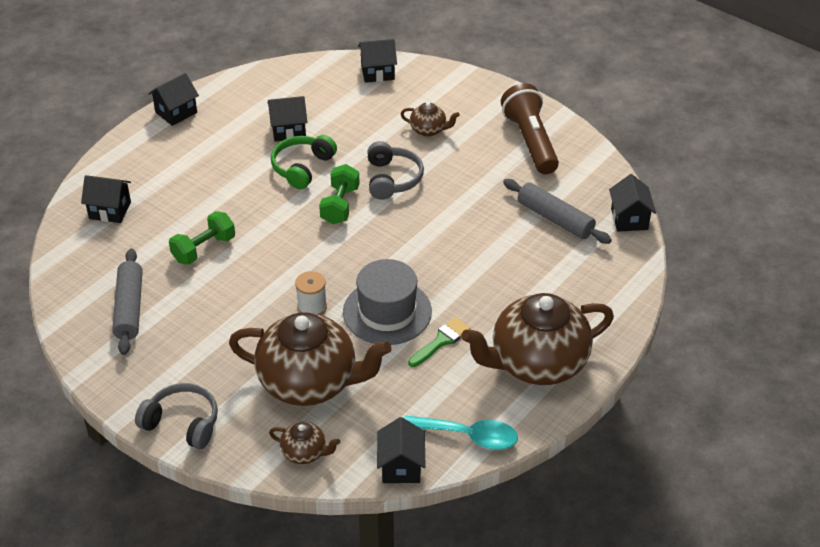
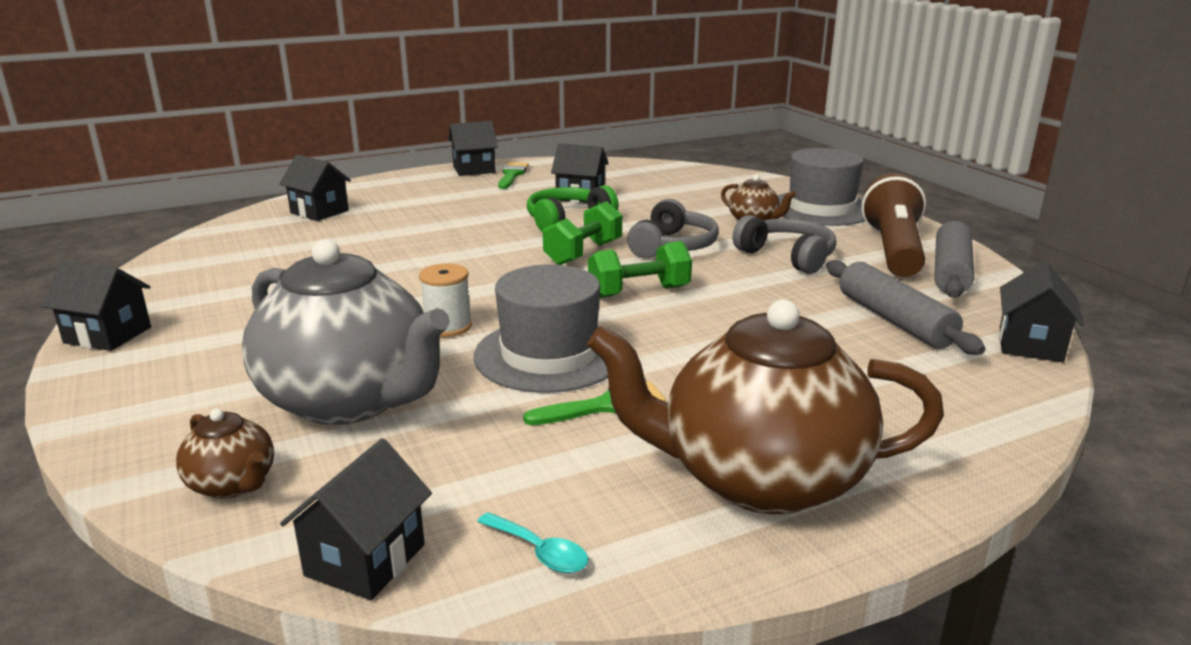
camera: 25 degrees right, 20 degrees down
(129, 308) = (228, 279): grey rolling pin -> grey rolling pin (950, 272)
(182, 423) = (121, 396): grey headphones -> grey headphones (787, 257)
(204, 249) = (378, 254): green dumbbell -> green dumbbell (639, 292)
(213, 112) = (512, 175): none -> green brush
(310, 382) = (350, 400): brown teapot -> grey teapot
(377, 72) = (723, 178): black house -> black house (108, 335)
(465, 99) = (821, 208): none -> grey hat
(468, 436) = (540, 552): turquoise spoon -> turquoise spoon, size x0.53

